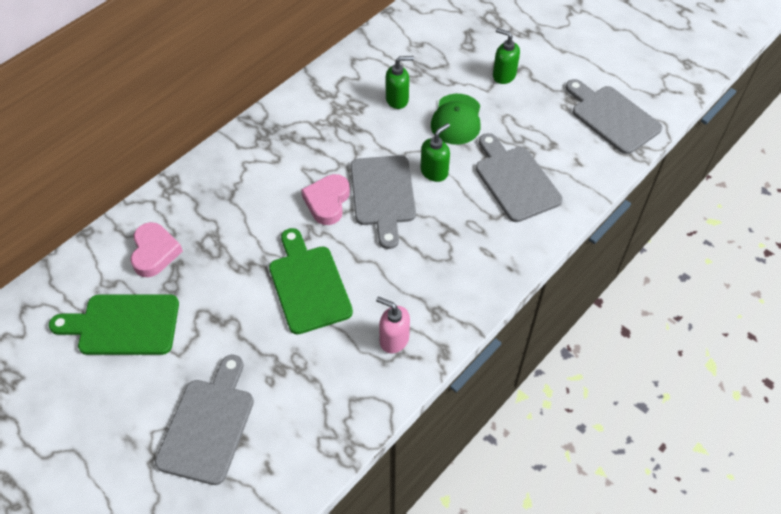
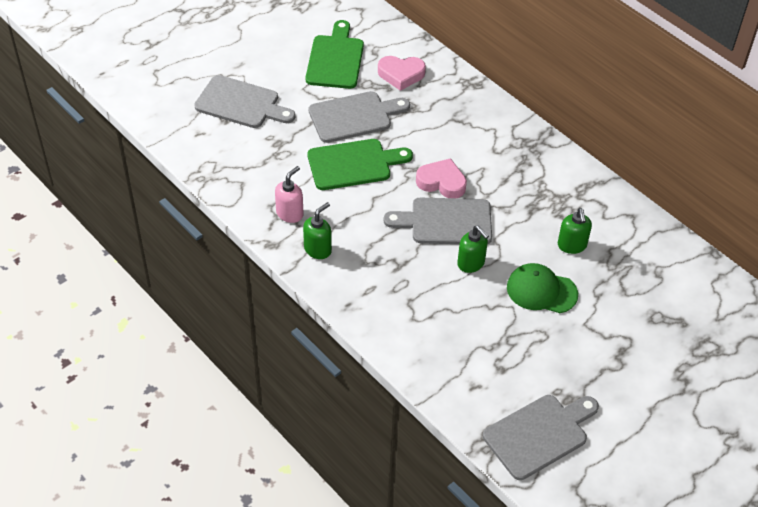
camera: 95 degrees right, 5 degrees down
(503, 75) = (608, 343): green soap dispenser -> green soap dispenser (318, 249)
(515, 180) = (454, 327): grey cutting board -> grey cutting board (354, 116)

